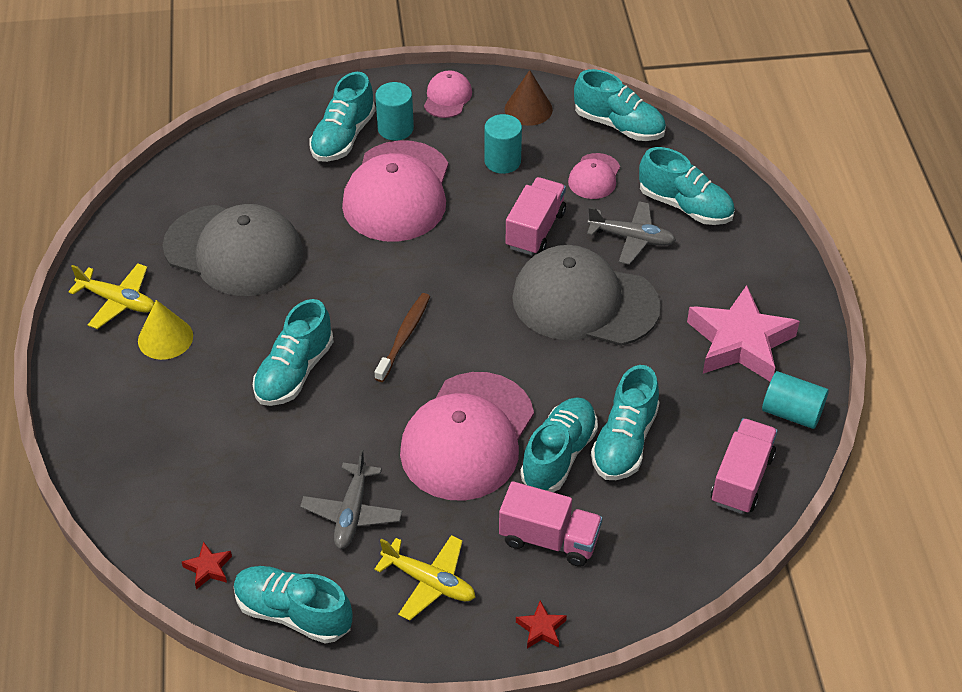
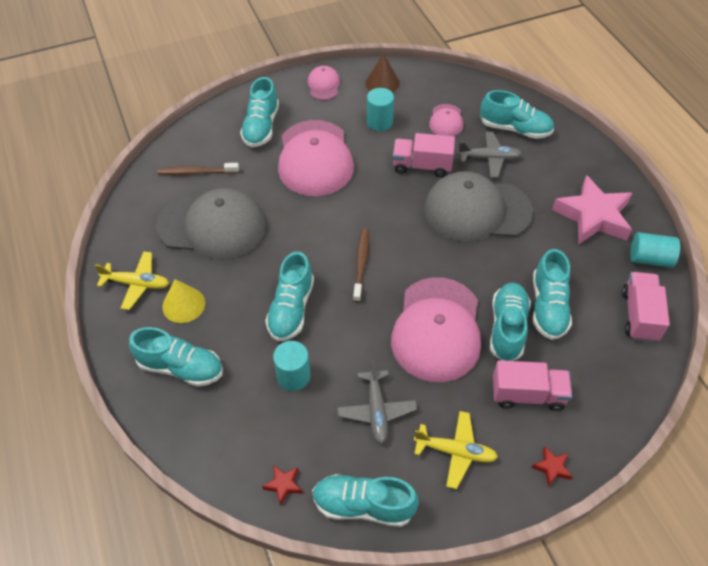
camera: 15 degrees left, 5 degrees up
(239, 179) = (196, 172): none -> brown toothbrush
(395, 129) = (296, 114): turquoise cylinder -> turquoise cylinder (293, 376)
(535, 230) = (422, 166): pink truck -> pink truck turned 90 degrees counterclockwise
(619, 125) = (447, 83): turquoise shoe -> turquoise shoe (181, 367)

